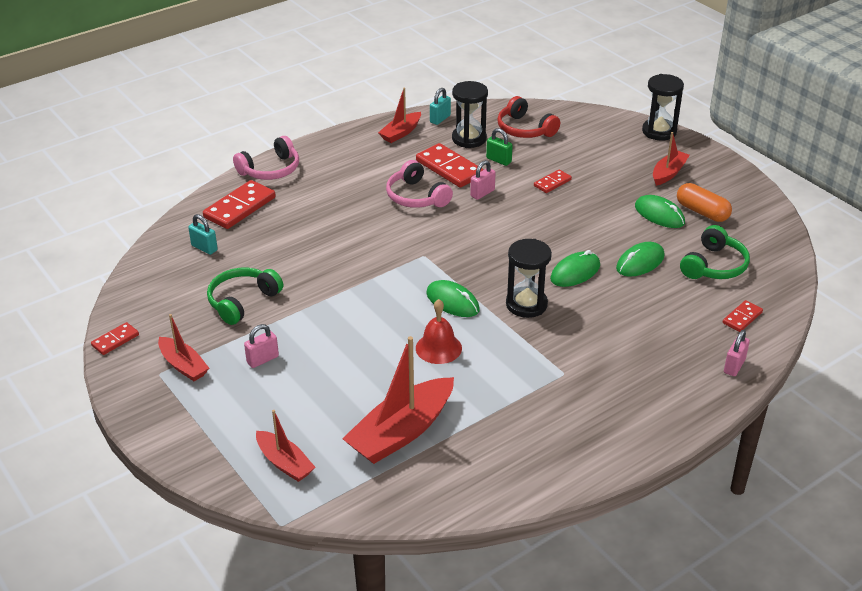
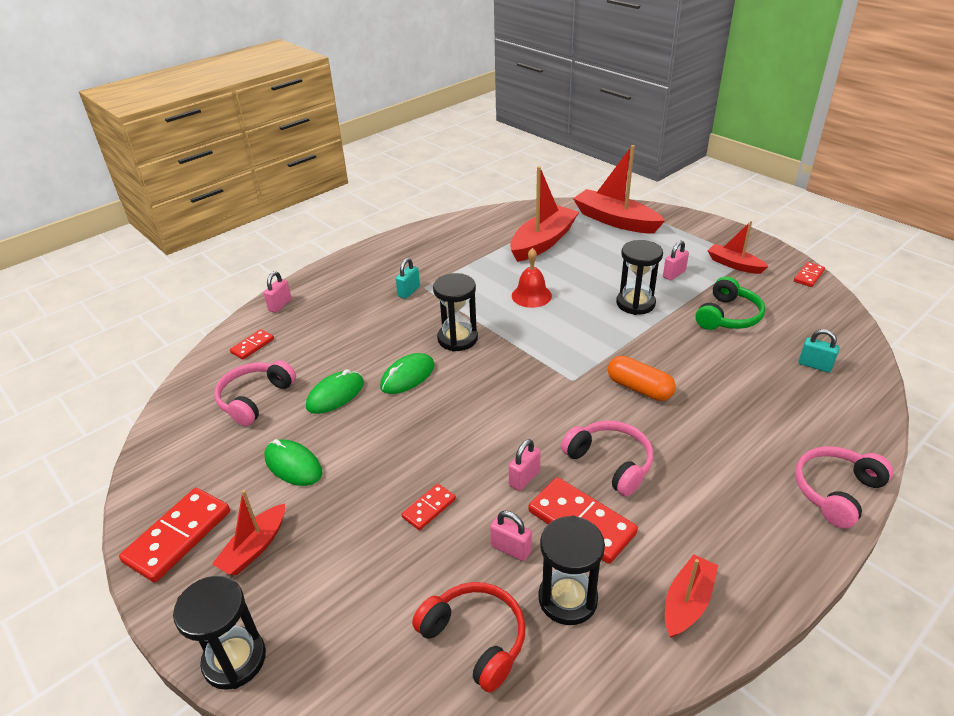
camera: 175 degrees right, 0 degrees up
(239, 207) = (823, 422): red domino -> red domino (178, 536)
(285, 463) = (615, 220): red boat -> red boat, size x1.76
(328, 326) = (635, 303): none -> black hourglass
(440, 119) = (633, 653): turquoise padlock -> turquoise padlock (409, 291)
(452, 302) = (529, 334): green mouse -> none
(498, 160) = (511, 549): green padlock -> pink padlock
(702, 212) = (235, 475): orange capsule -> orange capsule (639, 388)
(714, 265) = (255, 399): green headphones -> pink headphones

